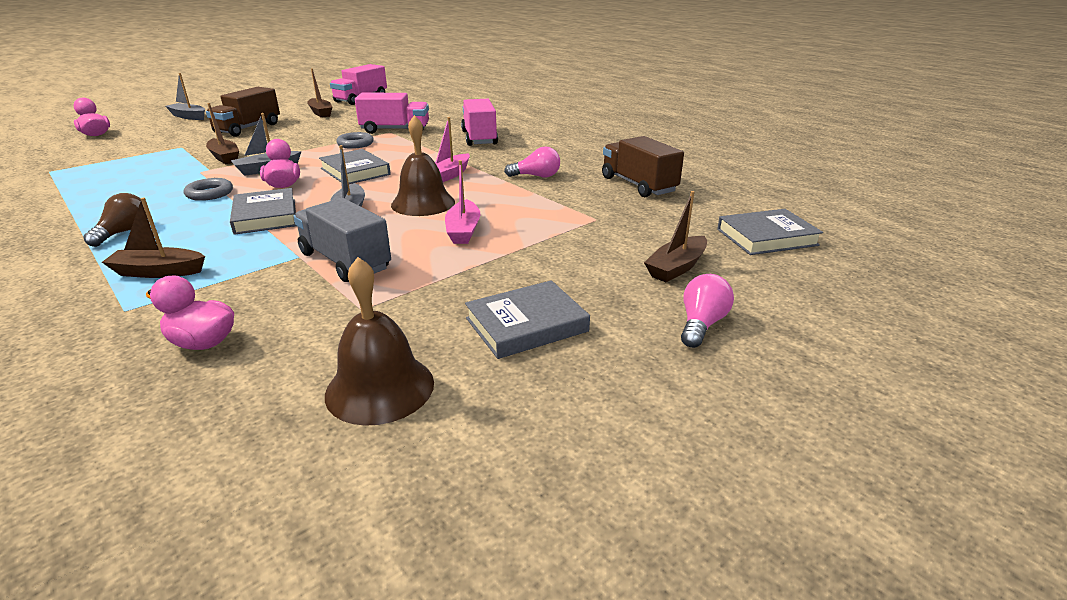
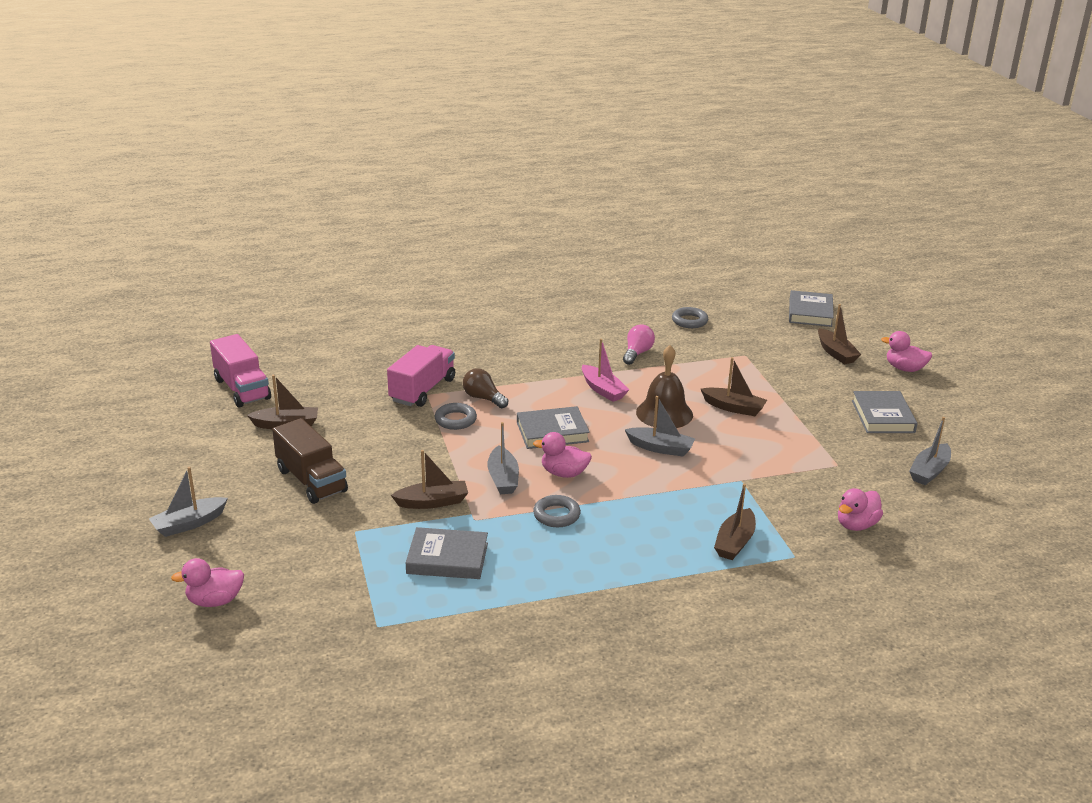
camera: 65 degrees left, 0 degrees up
(124, 232) = (634, 562): brown light bulb -> brown light bulb (483, 398)
(265, 216) = (643, 488): grey book -> grey book (447, 558)
(345, 261) = (761, 462): grey truck -> none
(380, 388) = (929, 471): brown bell -> grey boat
(463, 230) = (733, 408): pink boat -> brown boat
(479, 138) = (500, 353): pink truck -> none
(638, 185) = (689, 321): brown truck -> grey ring
(701, 324) = (904, 369): pink light bulb -> pink duck

